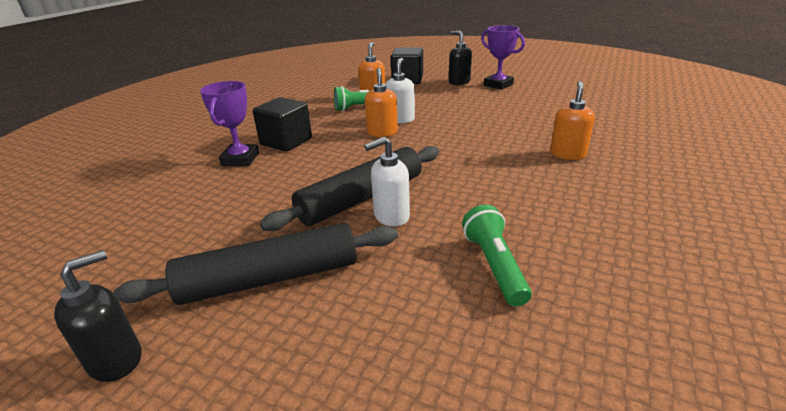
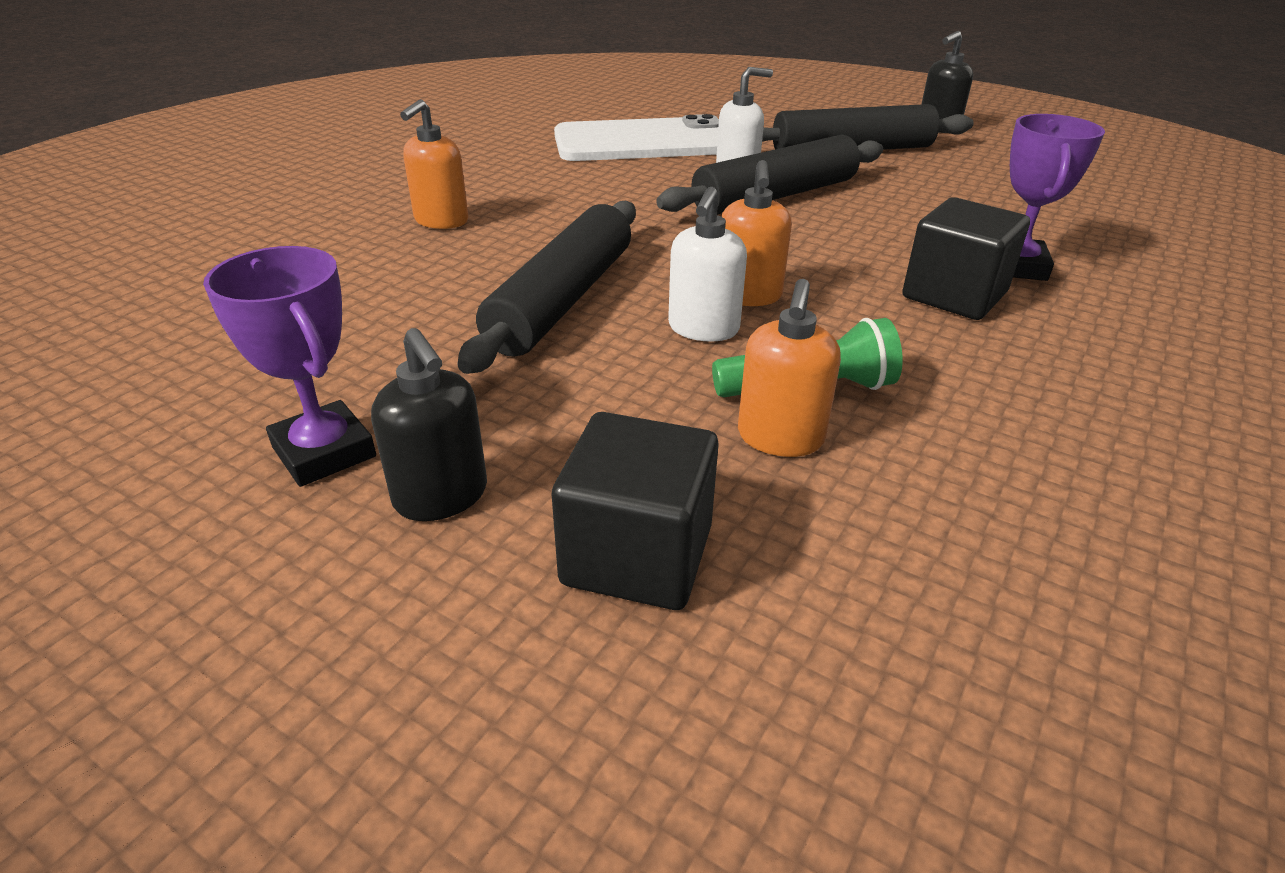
camera: 175 degrees left, 5 degrees up
(463, 123) = (563, 300): none -> black rolling pin
(494, 265) = (643, 142): green flashlight -> white phone

